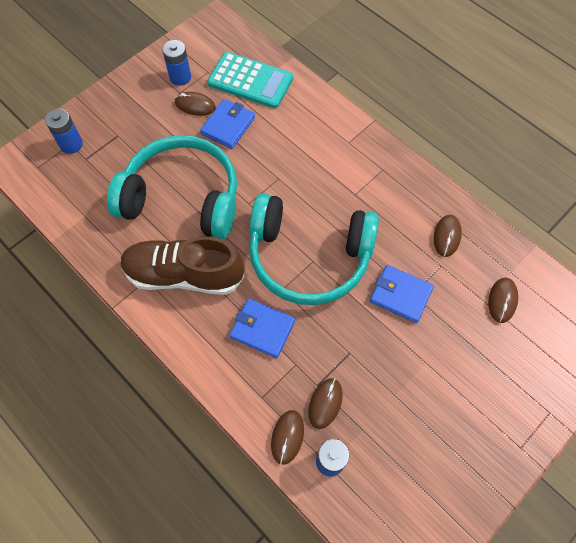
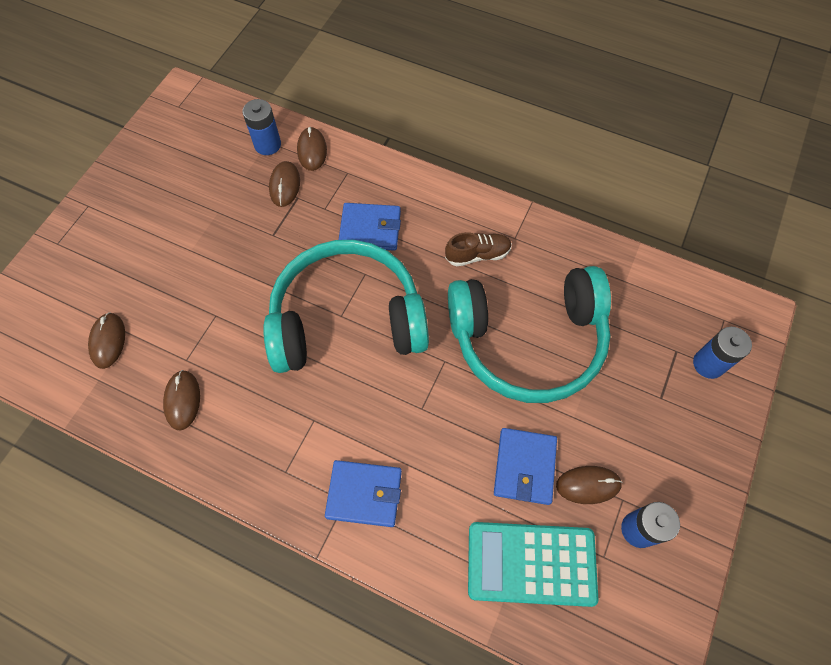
camera: 160 degrees right, 0 degrees up
(184, 275) = (477, 255): brown shoe -> brown shoe, size x0.48
(400, 295) = (229, 310): blue wallet -> blue wallet (364, 494)

